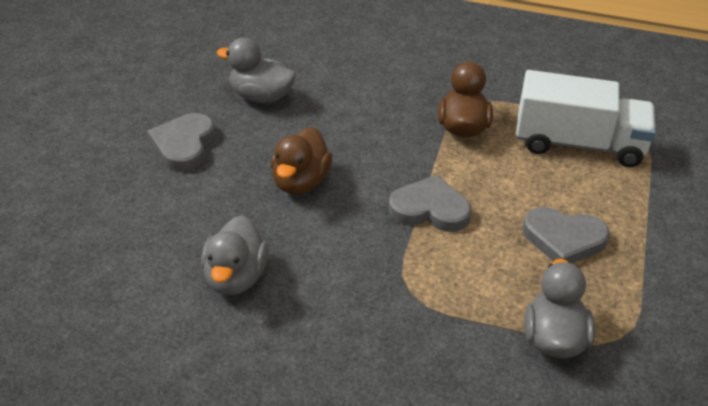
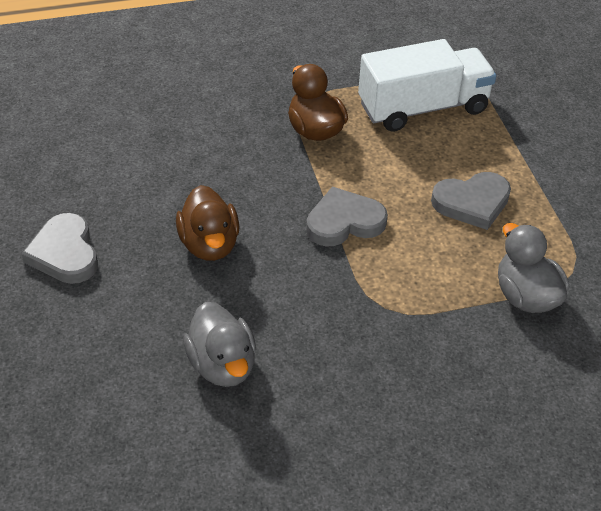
camera: 30 degrees left, 5 degrees up
(260, 97) = (102, 171): grey duck -> none

